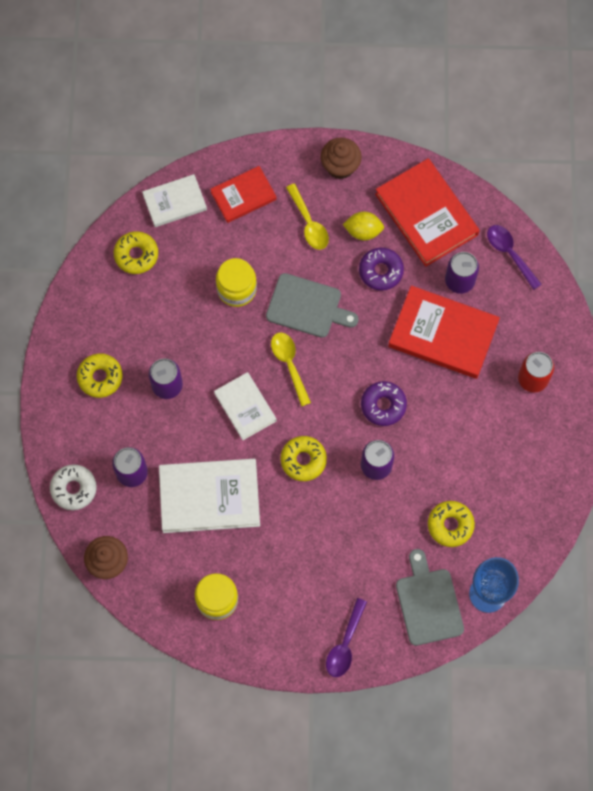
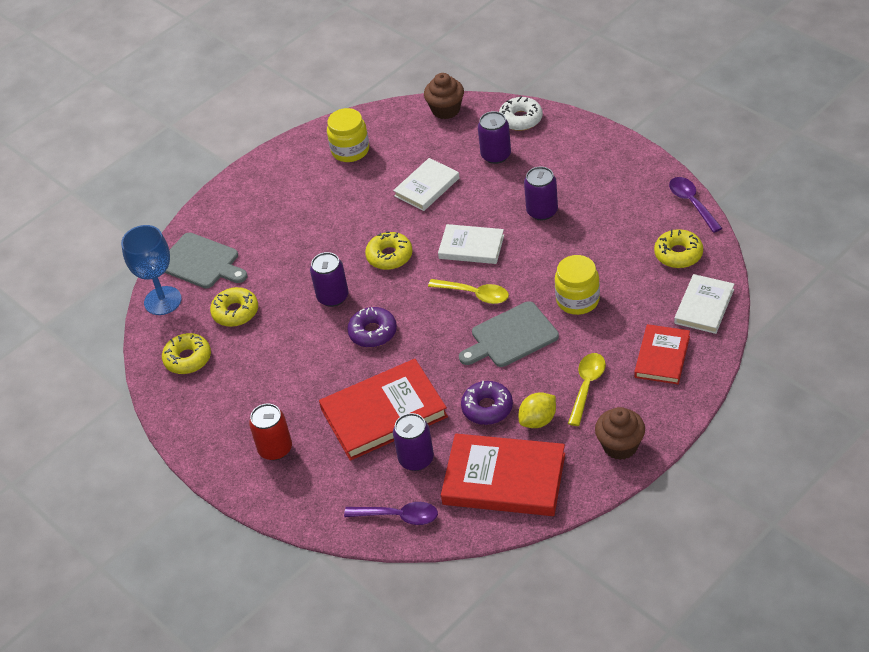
camera: 140 degrees right, 25 degrees down
(100, 377) = (593, 177): yellow donut -> yellow donut (188, 359)
(209, 497) = (427, 187): white book -> white book, size x0.60
(309, 223) = (587, 386): yellow spoon -> yellow spoon turned 90 degrees clockwise
(345, 644) = (235, 199): purple spoon -> purple spoon (692, 203)

